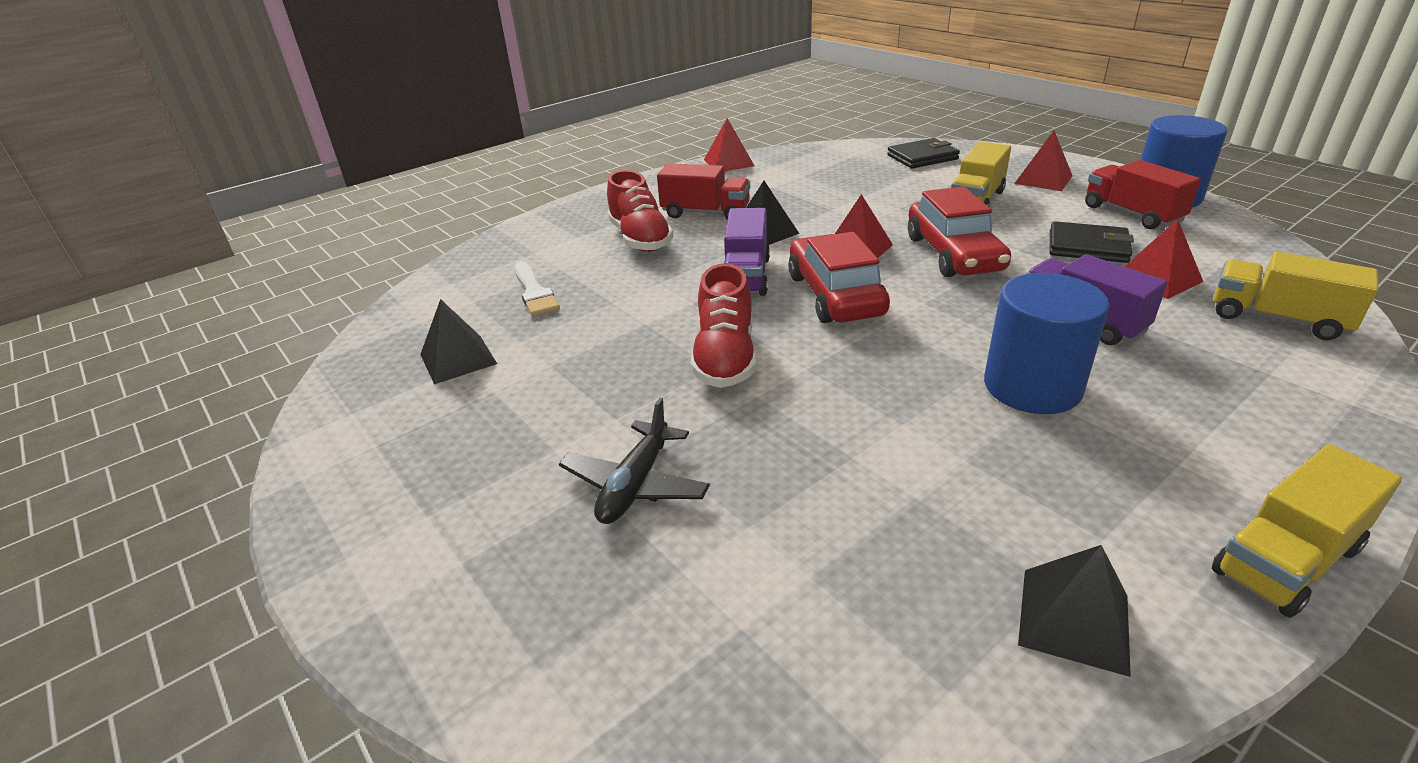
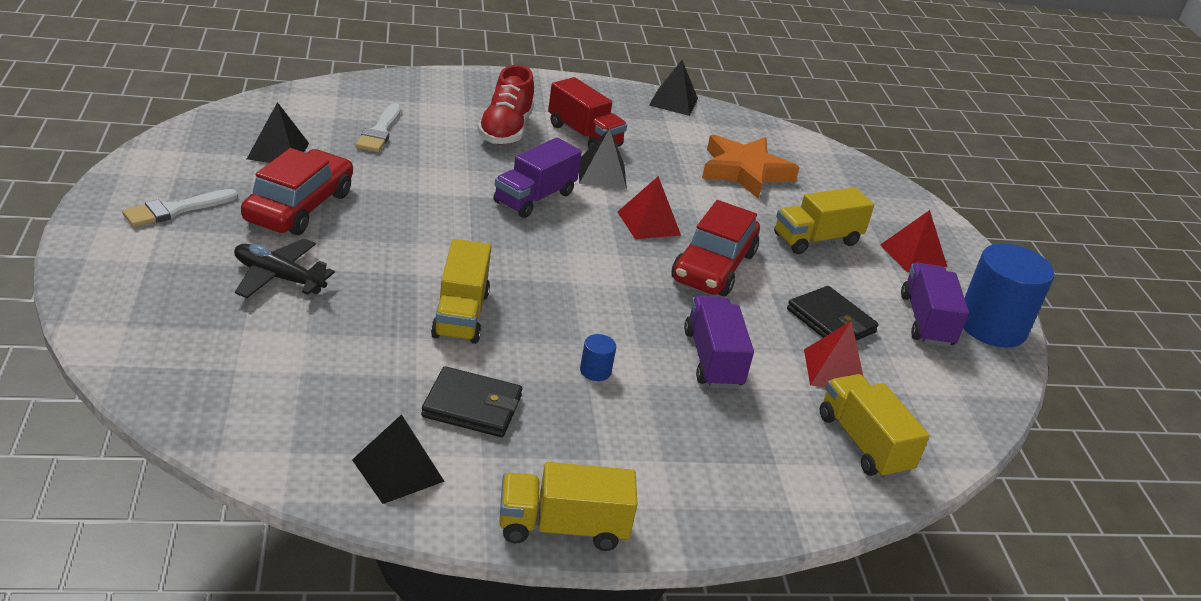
camera: 25 degrees right, 0 degrees up
(421, 481) = (175, 210): none -> white brush
(635, 484) = (278, 277): black plane -> black plane turned 60 degrees clockwise
(725, 358) = (433, 242): red shoe -> none
(729, 162) = (673, 102): red pyramid -> black pyramid
(835, 295) = (573, 245): red car -> red car (299, 207)
(853, 182) = (744, 171): none -> orange star
(853, 409) = (460, 314): none -> yellow truck
(922, 157) = (846, 181): black wallet -> black wallet (472, 406)
(1032, 386) = (595, 371): blue cylinder -> blue cylinder, size x0.40
(1132, 214) = (926, 321): red truck -> purple truck

